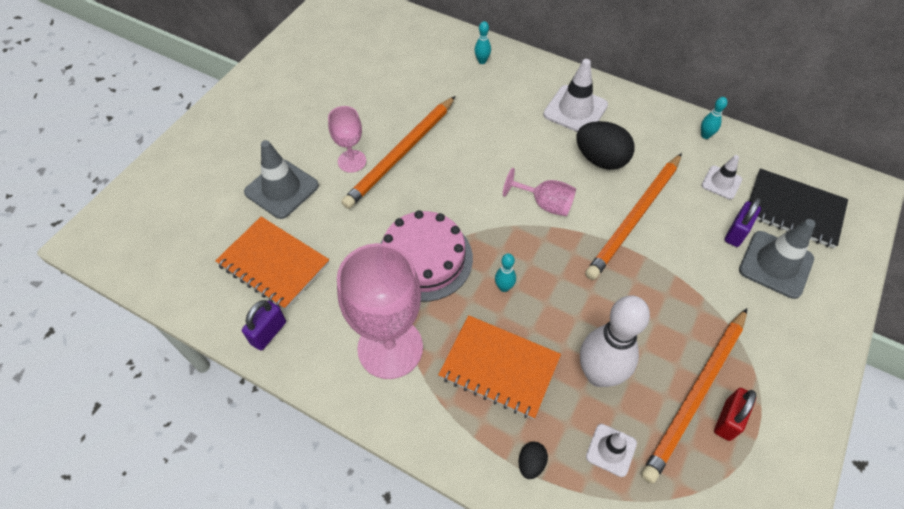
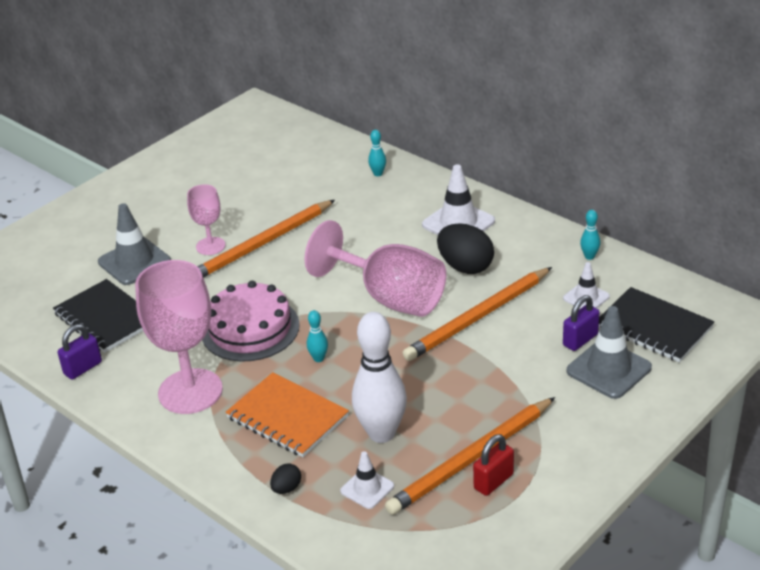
camera: 15 degrees right, 20 degrees down
(273, 264) = (106, 318): orange notebook -> black notebook
(545, 204) = (390, 297): pink goblet -> pink goblet, size x1.91

